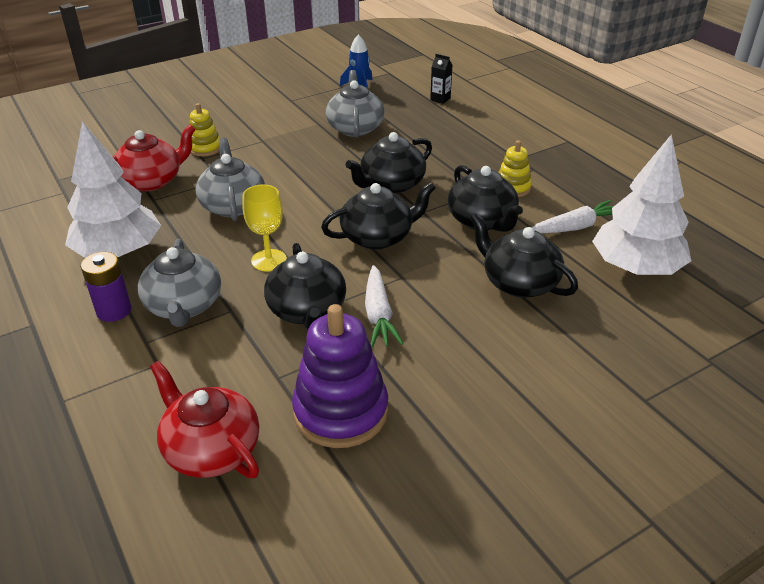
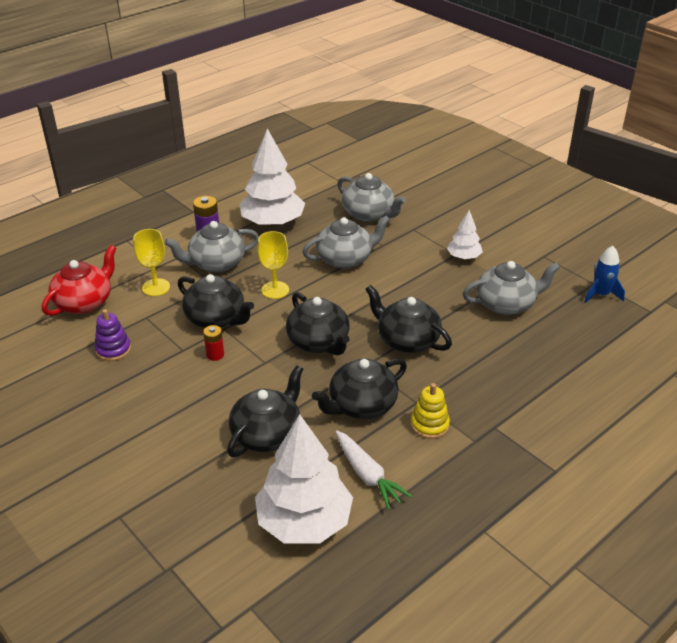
camera: 80 degrees right, 0 degrees up
(152, 181) = (369, 214): red teapot -> grey teapot
(205, 148) = (429, 227): yellow stacking toy -> none
(211, 367) = (156, 287): none -> yellow goblet
(270, 137) = (464, 257): none -> white tree
(307, 311) = (216, 318): black teapot -> black teapot turned 120 degrees counterclockwise
(341, 411) = (113, 349): purple stacking toy -> purple stacking toy, size x0.54
(379, 315) = (215, 355): white carrot -> red battery
(440, 99) = (606, 357): black carton -> none

